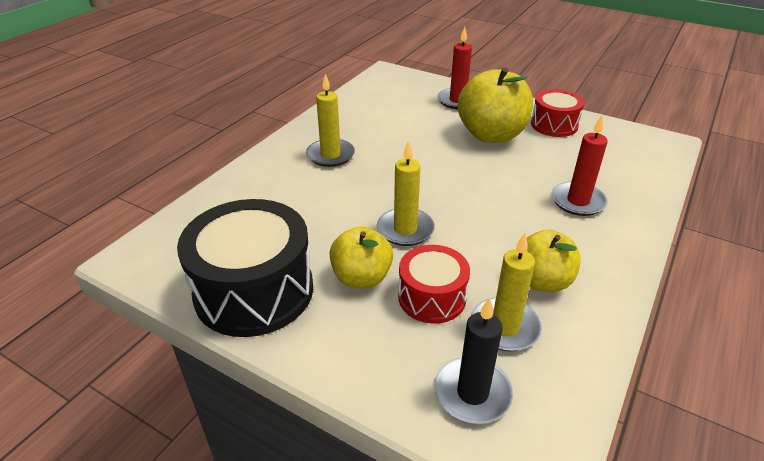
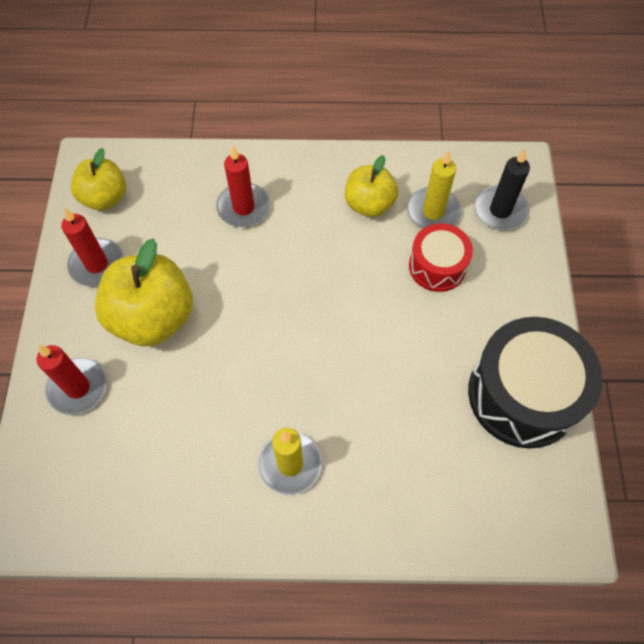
camera: 120 degrees left, 25 degrees up
(361, 277) = (451, 324): yellow apple -> yellow apple (105, 198)
(405, 229) = (371, 322): yellow candle -> none
(554, 125) = (97, 264): red drum -> red candle

